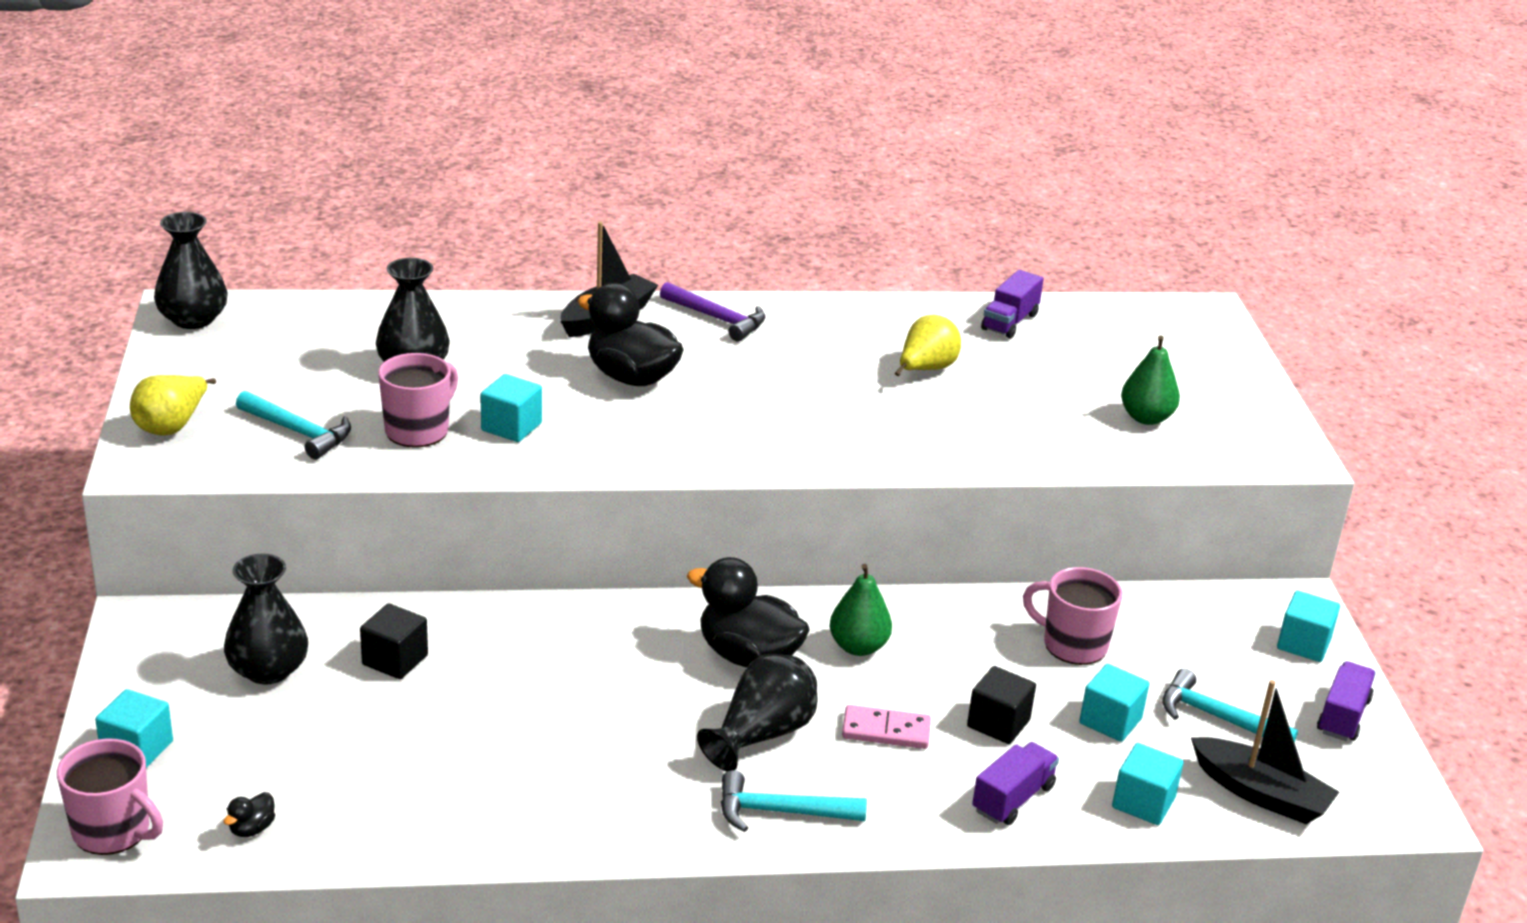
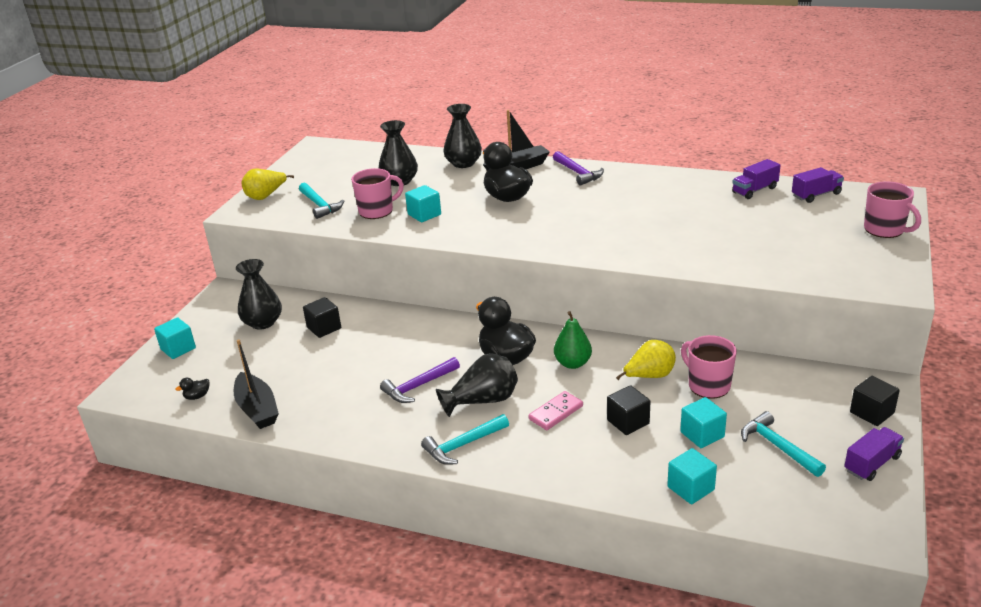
camera: 30 degrees right, 0 degrees up
(113, 831) = (138, 384): pink mug -> pink mug (885, 230)
(193, 319) = (316, 150): black vase -> black vase (463, 163)
(640, 731) = (418, 386): none -> purple hammer
(780, 812) = (463, 445): turquoise hammer -> turquoise hammer turned 60 degrees counterclockwise
(886, 731) = (556, 413): pink domino -> pink domino turned 75 degrees counterclockwise
(925, 370) = (680, 210): yellow pear -> yellow pear (649, 376)
(1013, 799) = (606, 467): purple truck -> purple truck (816, 195)
(1146, 418) = (806, 252): green pear -> none
(1261, 794) = (777, 500): black boat -> black boat (257, 409)
(1303, 644) = (872, 413): turquoise cube -> black cube

